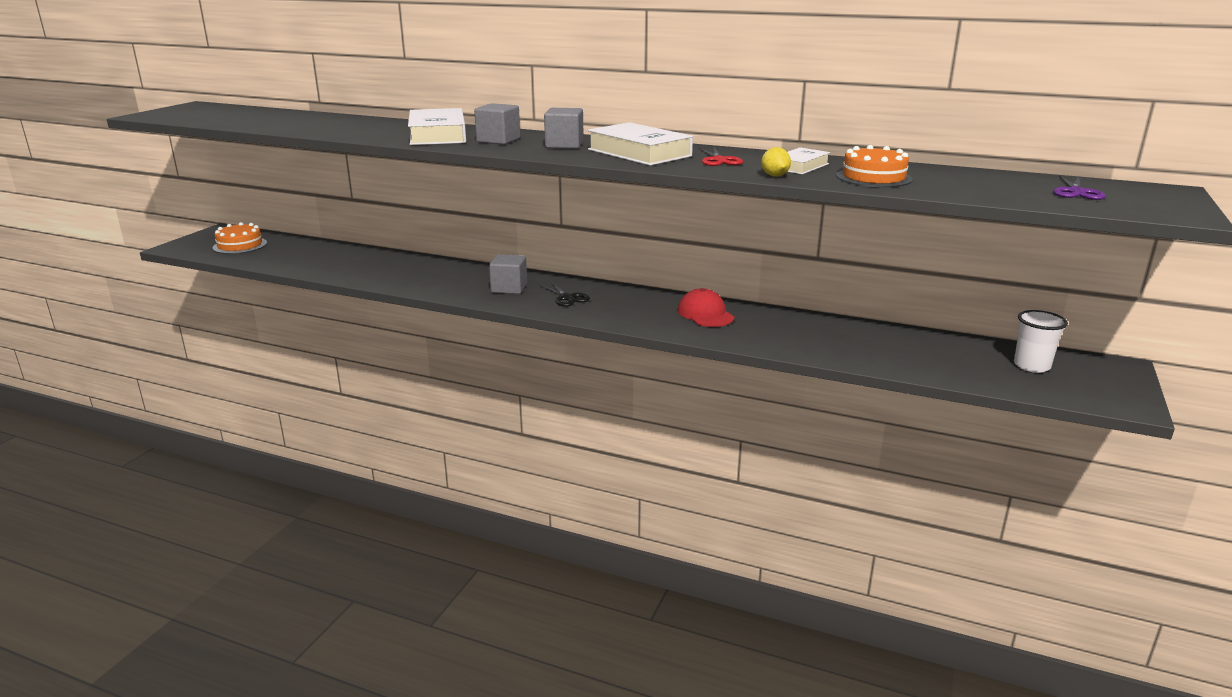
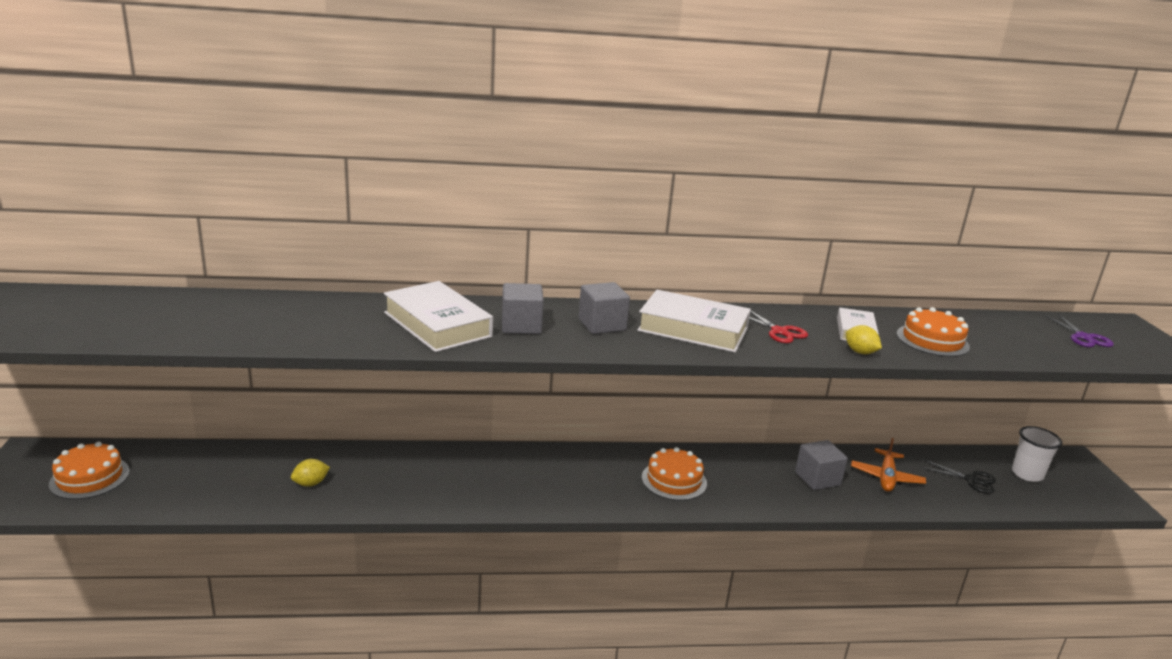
camera: 30 degrees left, 0 degrees up
(363, 268) = (310, 483): none -> yellow lemon
(509, 288) = (517, 479): grey cube -> grey cube (817, 479)
(567, 298) = (591, 480): black scissors -> black scissors (971, 480)
(637, 309) = (674, 480): none -> orange cake
(705, 314) = (739, 472): red cap -> none
(854, 341) = (886, 477): none -> orange plane

